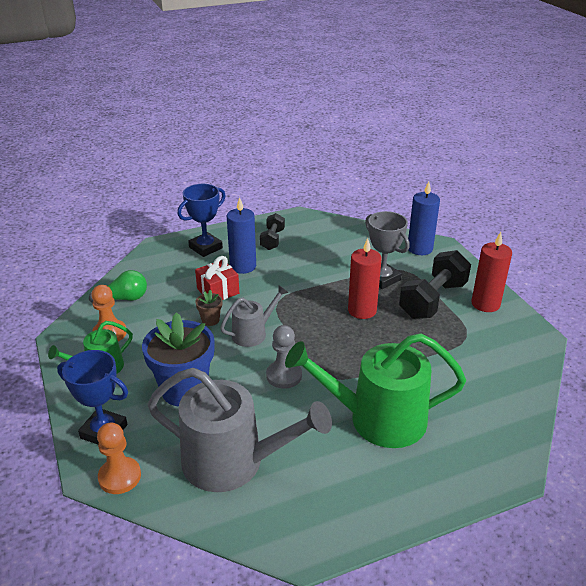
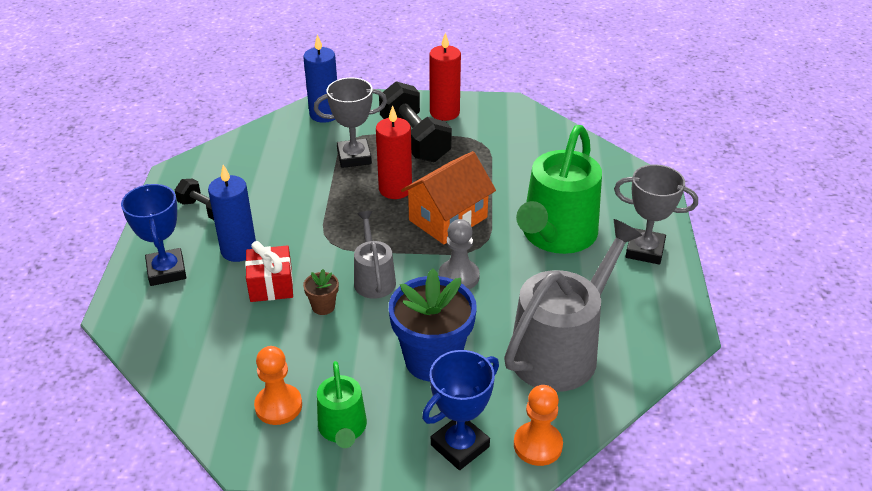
camera: 65 degrees left, 5 degrees up
(123, 299) = (213, 377): green light bulb -> none
(349, 348) = (448, 219): none -> orange house
(404, 489) = (645, 250): none -> grey trophy

